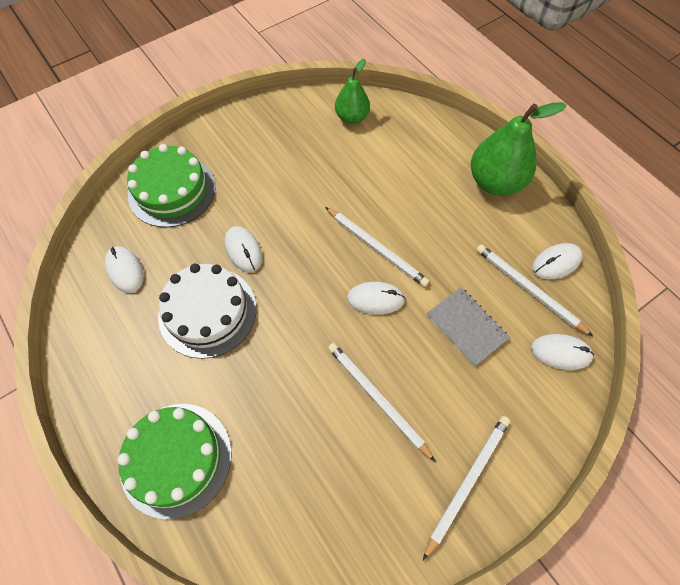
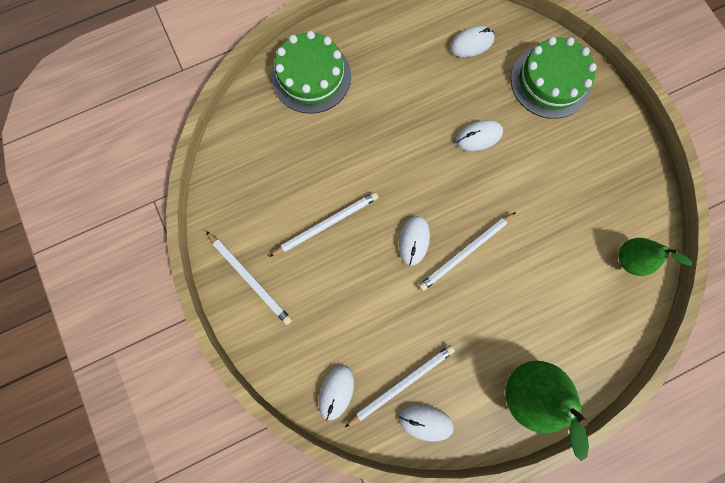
camera: 100 degrees right, 15 degrees up
(207, 311) = (423, 104): white cake -> none
(466, 327) = (375, 314): grey notebook -> none
(556, 263) = (425, 422): white mouse -> white mouse turned 60 degrees counterclockwise

